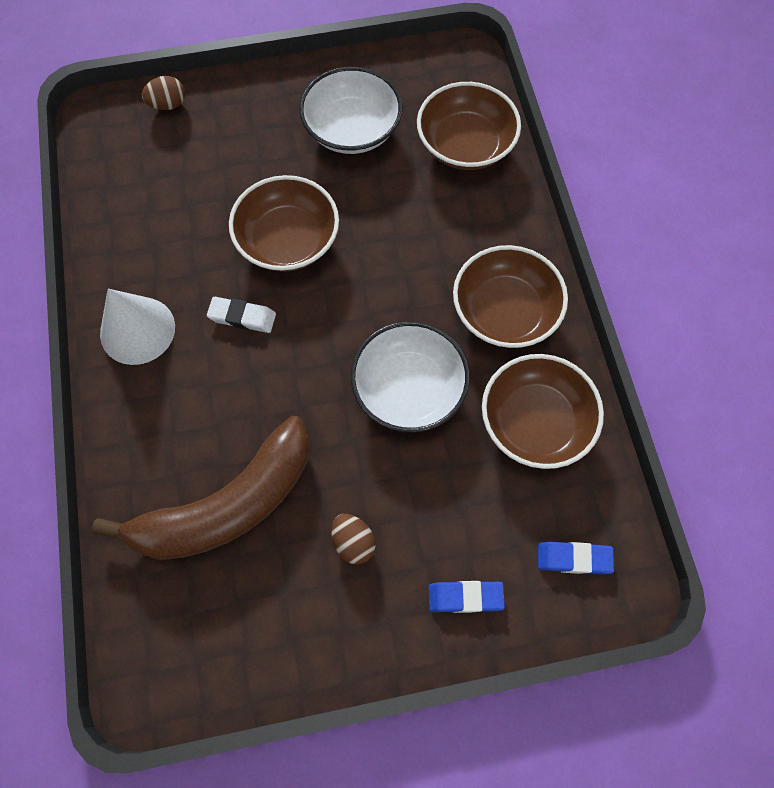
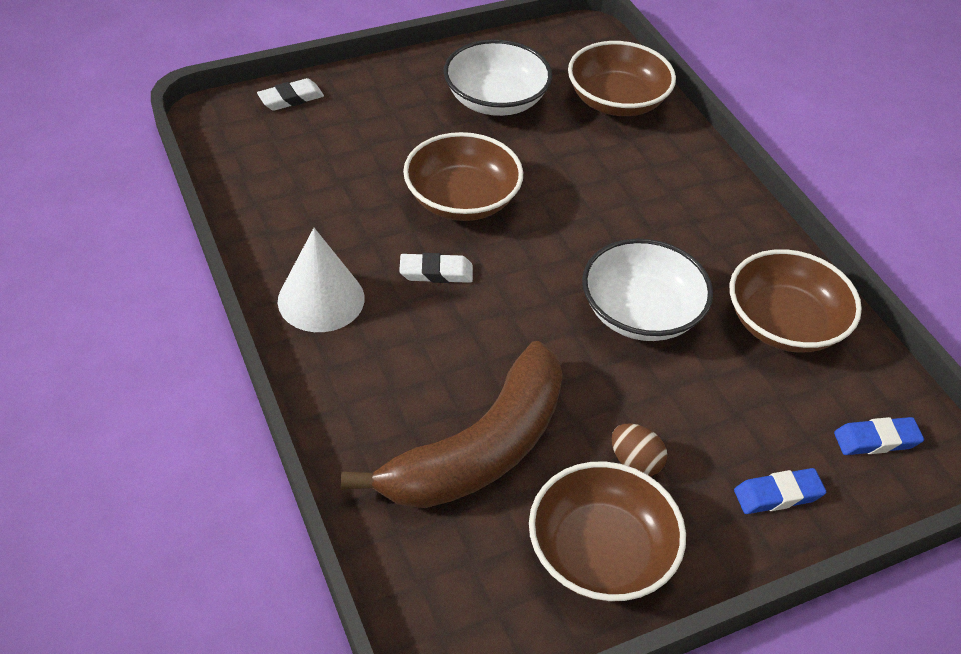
camera: 15 degrees left, 20 degrees down
(168, 104) = (291, 98): brown egg -> white eraser
(505, 311) = (713, 233): brown bowl -> brown bowl (601, 552)

